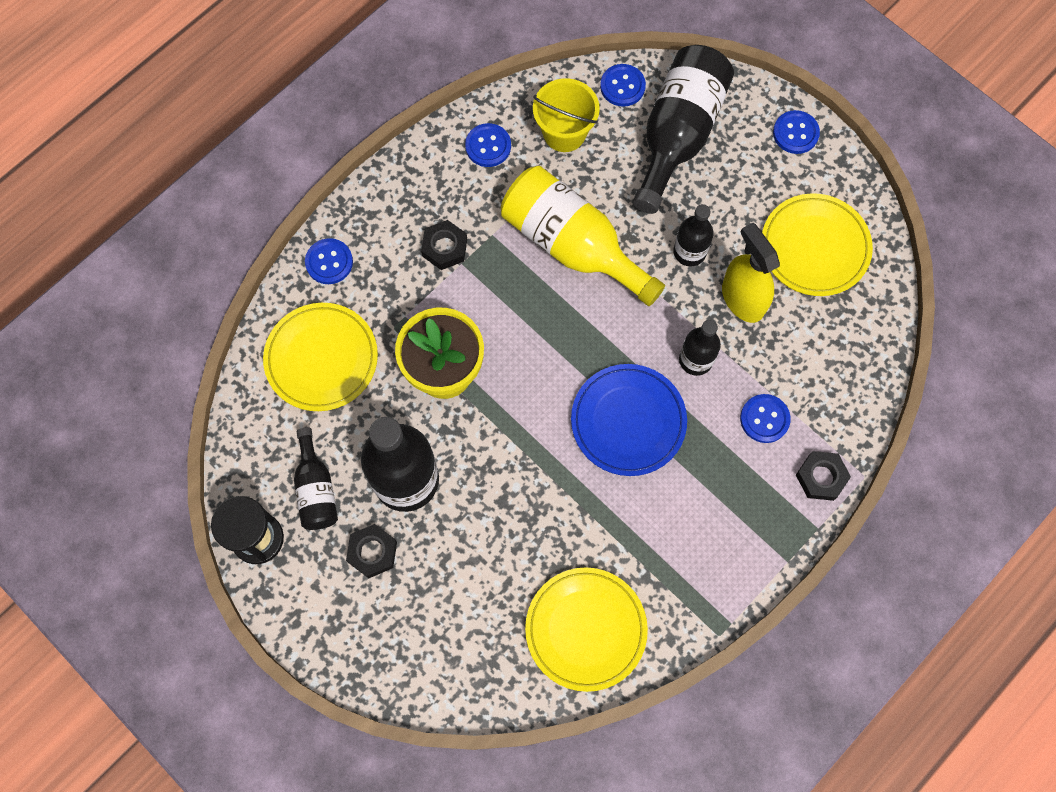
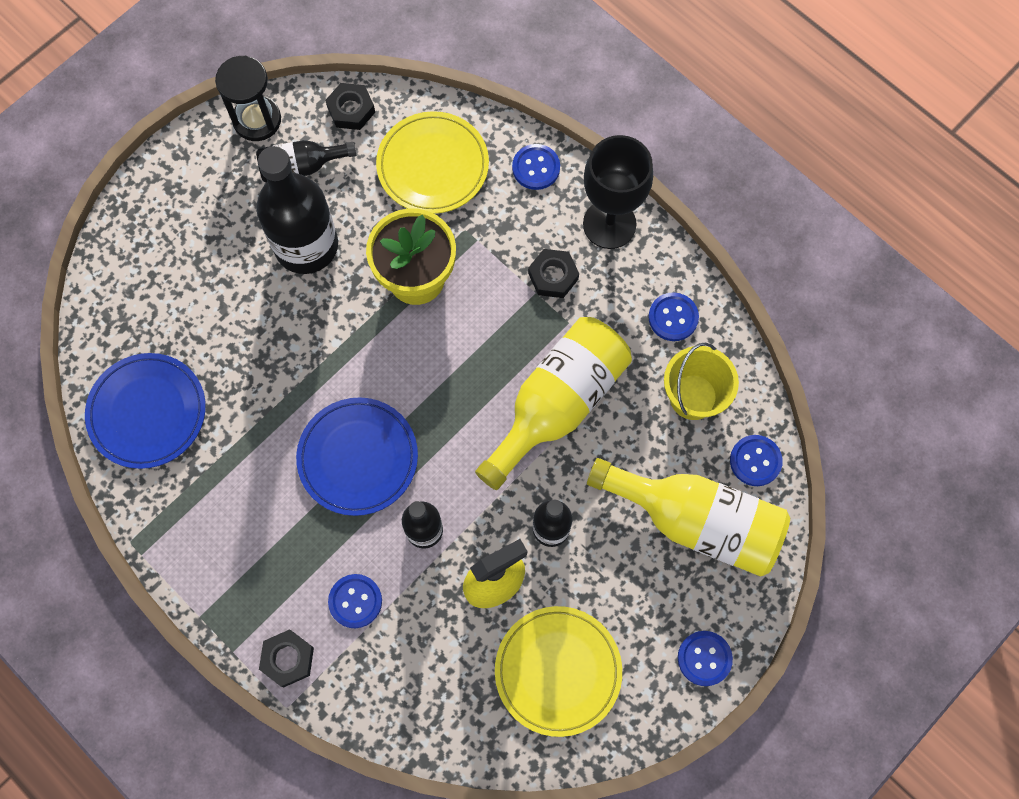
camera: 90 degrees right, 0 degrees up
(372, 552) = (237, 218): black nut -> black nut (351, 110)
(392, 197) = (609, 224): none -> black goblet
(585, 629) = (147, 412): yellow plate -> blue plate
(678, 134) = (696, 521): black bottle -> yellow bottle

